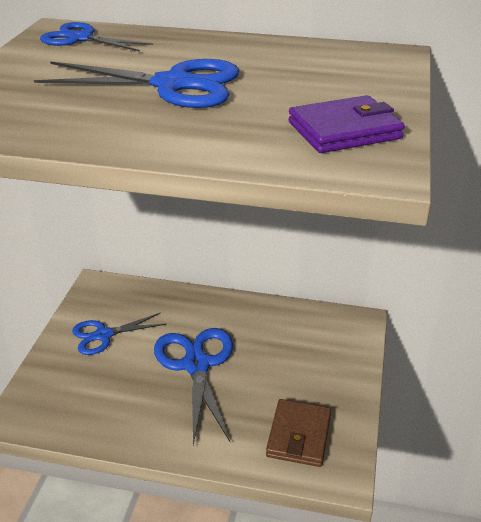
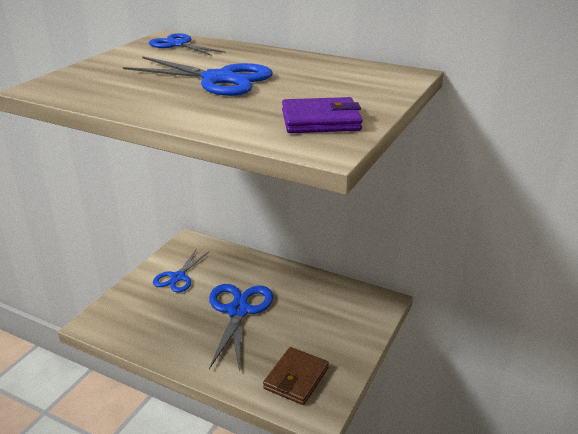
camera: 15 degrees right, 5 degrees down
(103, 335) = (178, 277): blue scissors -> blue scissors turned 60 degrees counterclockwise

